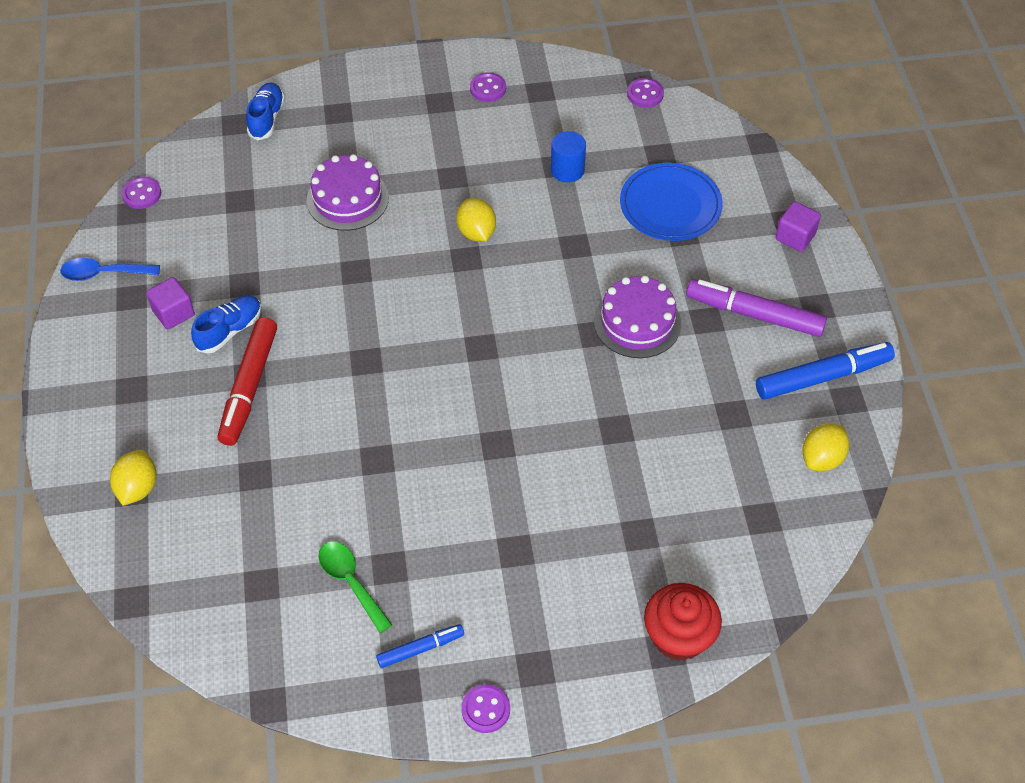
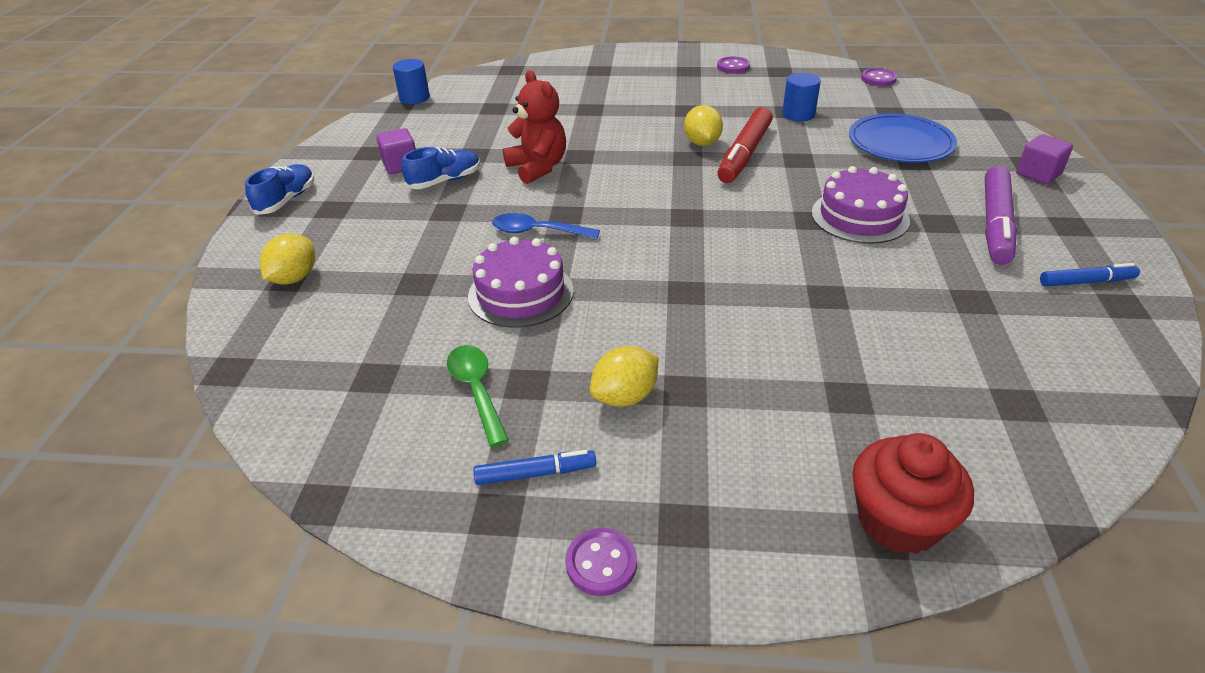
camera: 15 degrees right, 15 degrees down
(103, 273) = (355, 137): blue spoon -> blue spoon (537, 232)
(142, 194) = (414, 98): purple button -> blue cylinder
(249, 387) = (444, 219): red marker -> red marker (744, 154)
(266, 118) = (538, 69): blue shoe -> blue shoe (286, 200)
(318, 296) = (538, 168): none -> red teddy bear
(347, 199) = (588, 114): purple cake -> purple cake (521, 293)
(754, 314) = (995, 224): purple marker -> purple marker turned 105 degrees counterclockwise
(822, 377) = (1086, 282): blue marker -> blue marker, size x0.55
(822, 458) = (1096, 355): yellow lemon -> yellow lemon (625, 396)

